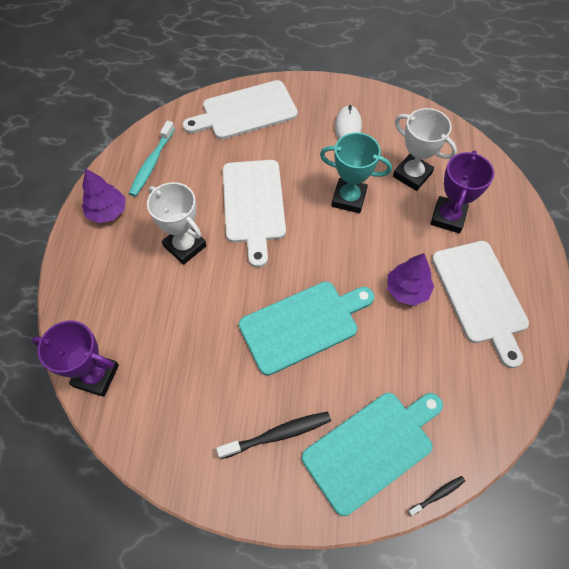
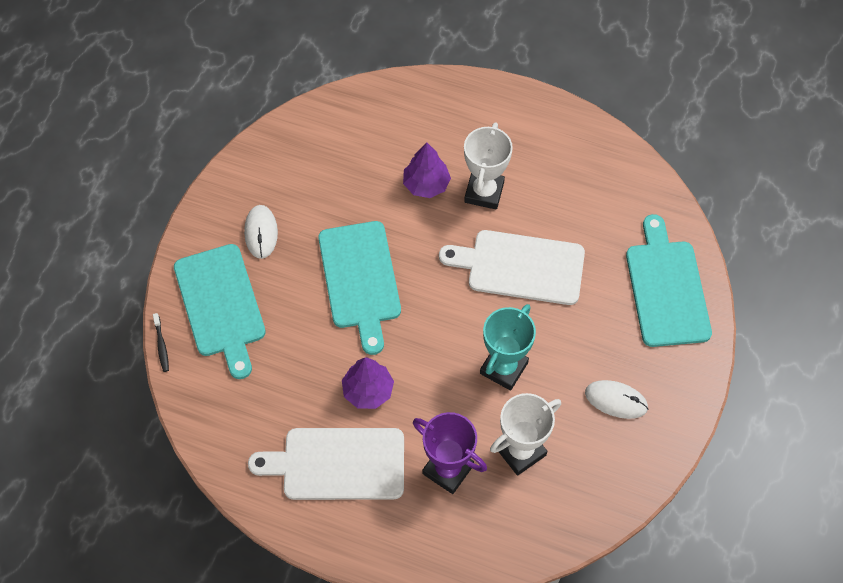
camera: 105 degrees right, 0 degrees up
(96, 375) = (365, 102): purple trophy -> none
(107, 212) = (547, 129): purple tree -> purple tree (426, 184)
(152, 163) = (604, 177): turquoise toothbrush -> none
(185, 246) = (484, 192): white trophy -> white trophy turned 45 degrees counterclockwise
(245, 111) = (666, 288): white cutting board -> turquoise cutting board
(278, 434) = (261, 233): black toothbrush -> white mouse

